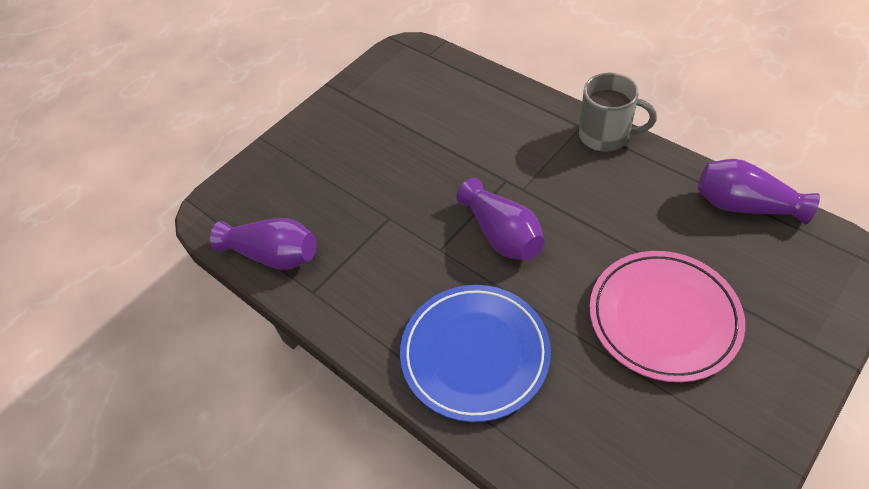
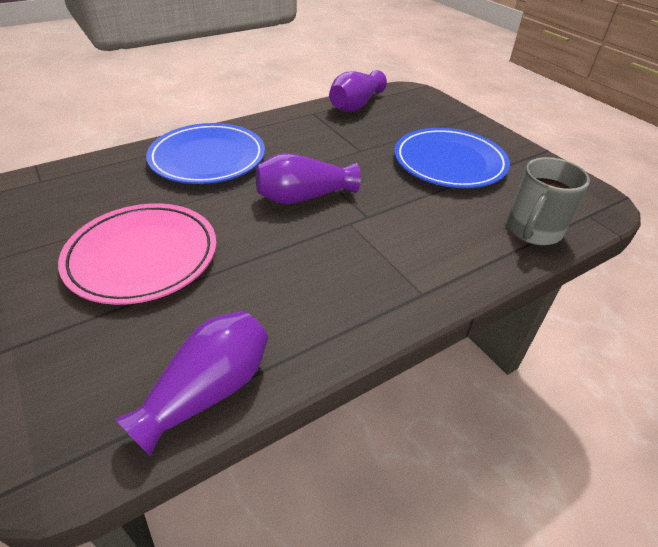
camera: 100 degrees right, 10 degrees down
(383, 144) = (449, 163): none -> blue plate
(606, 135) = (397, 309): grey mug -> grey mug (533, 231)

